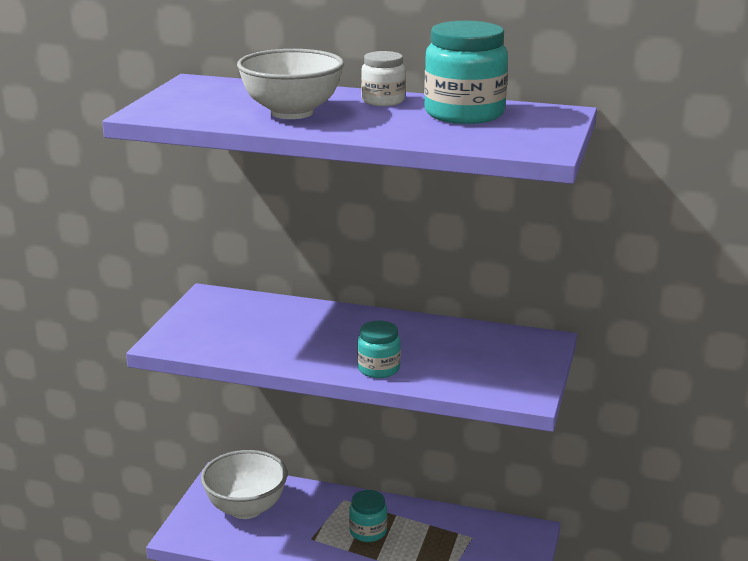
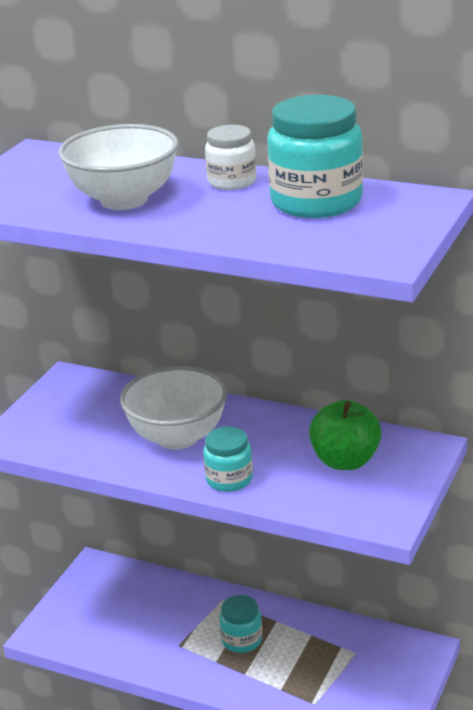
camera: 10 degrees right, 5 degrees up
(246, 508) = (115, 605): white bowl -> white bowl (177, 437)
(477, 352) = (345, 461): none -> green apple

